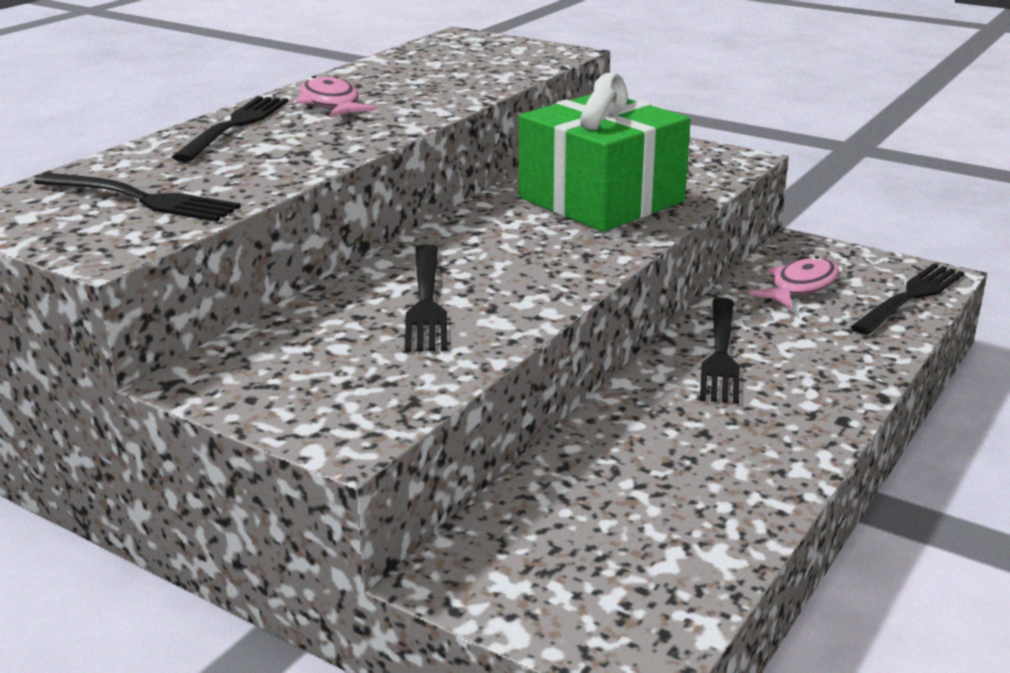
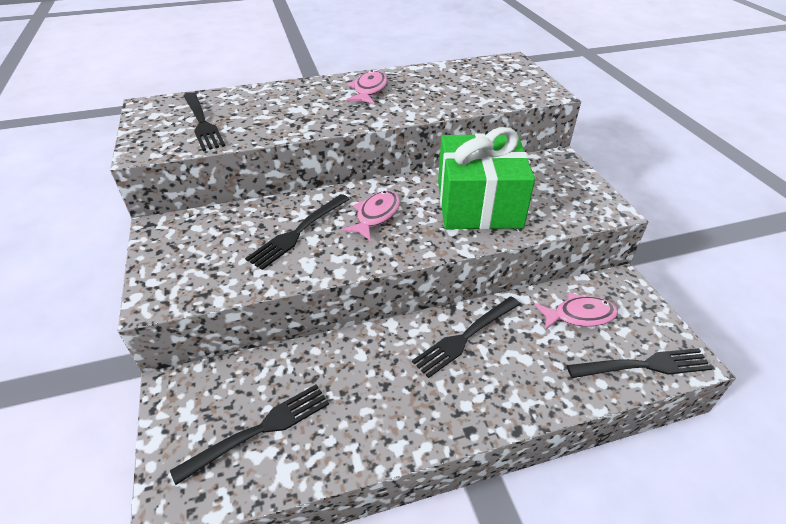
camera: 40 degrees right, 15 degrees up
(235, 126) = (307, 90): black fork -> black fork (259, 430)
(498, 251) = (376, 215): none -> pink fish

